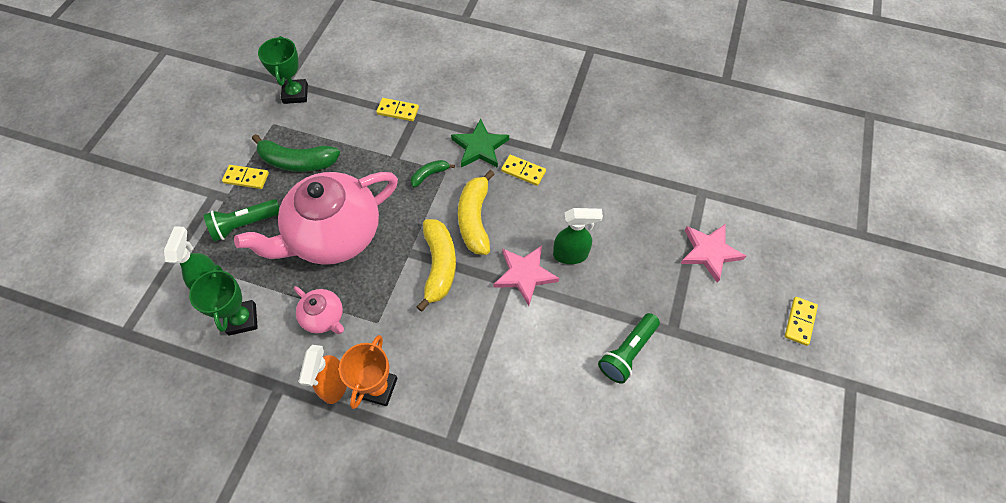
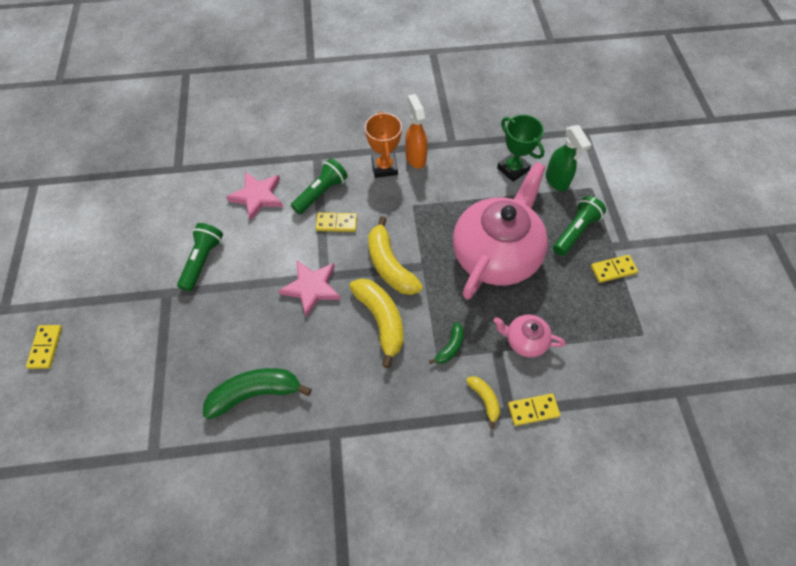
camera: 155 degrees right, 0 degrees up
(295, 94) = (655, 380): green trophy -> none
(297, 162) = (583, 305): green banana -> green banana (255, 393)
(324, 317) = (455, 193): pink teapot -> pink teapot (524, 340)
(428, 130) = (484, 399): none -> yellow banana
(468, 384) = (321, 193): none -> green flashlight
(480, 147) = (418, 403): green star -> none
(523, 171) = (358, 393): yellow domino -> yellow domino (336, 223)
(571, 255) = (276, 323): green spray bottle -> none
(709, 252) = (138, 382): pink star -> pink star (257, 196)

